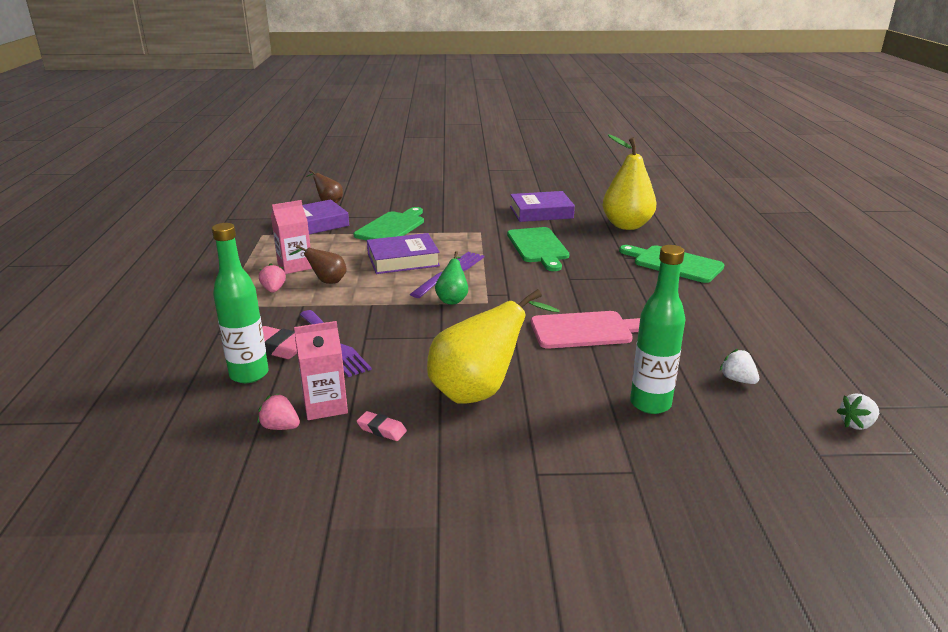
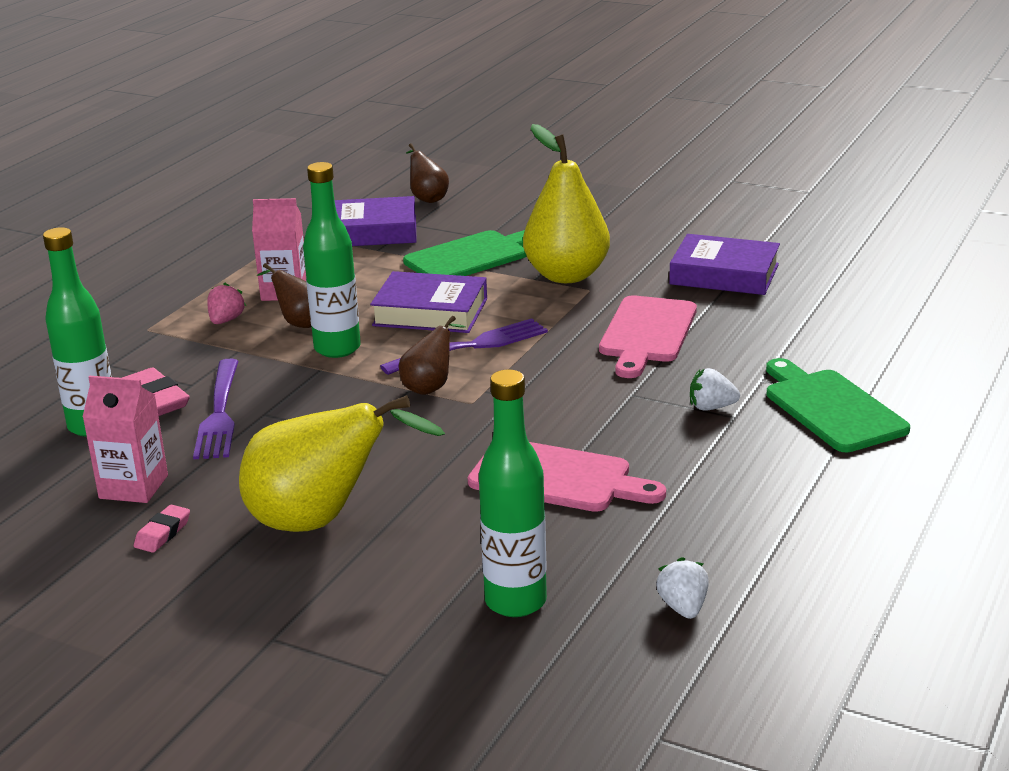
camera: 30 degrees right, 0 degrees up
(280, 427) = (65, 498): pink strawberry -> none
(369, 290) = (337, 348): none -> green bottle
(381, 429) = (163, 533): pink eraser -> pink eraser turned 60 degrees clockwise
(452, 299) = (430, 387): green pear -> brown pear
(538, 247) = (647, 333): green cutting board -> pink cutting board
(627, 225) = (838, 326): yellow pear -> yellow pear (566, 275)
(856, 424) = (774, 720): white strawberry -> white strawberry (711, 407)

